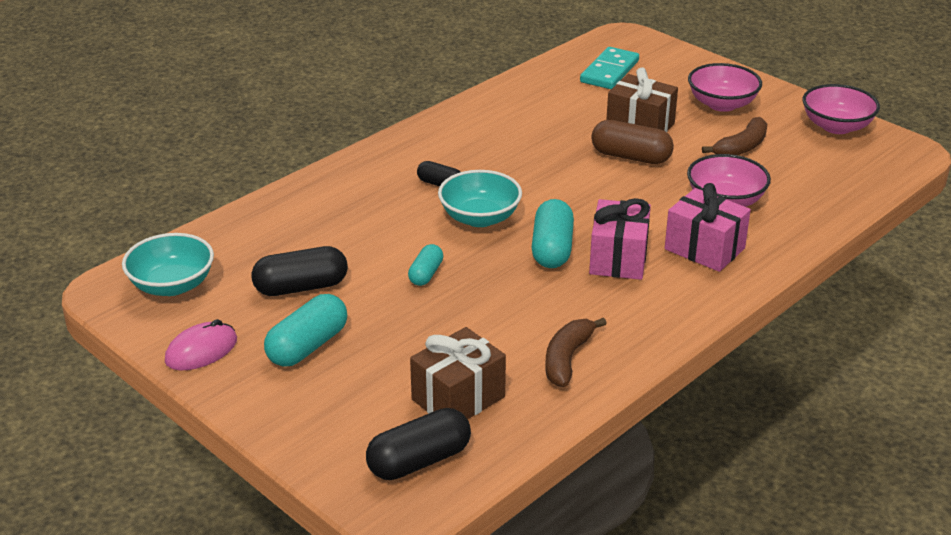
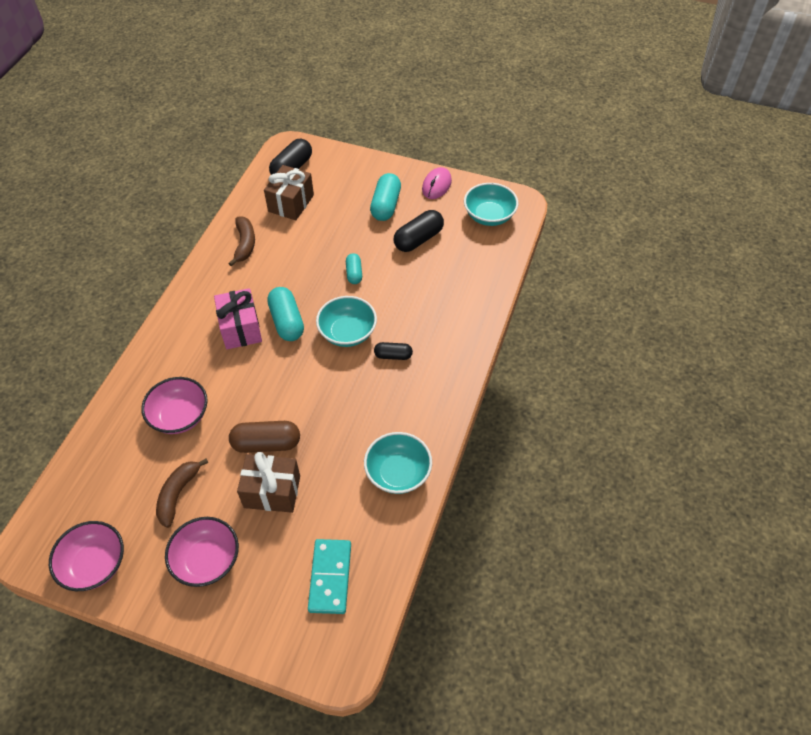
camera: 155 degrees right, 20 degrees up
(504, 107) = (398, 473): none -> turquoise bowl
(704, 249) = (185, 359): pink gift -> none

